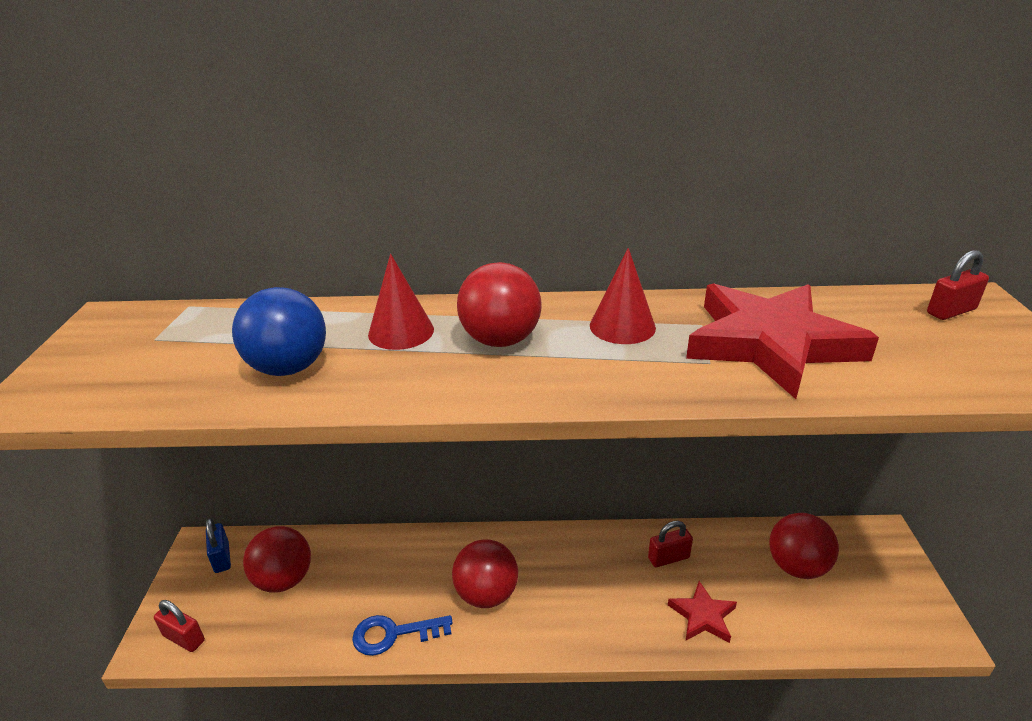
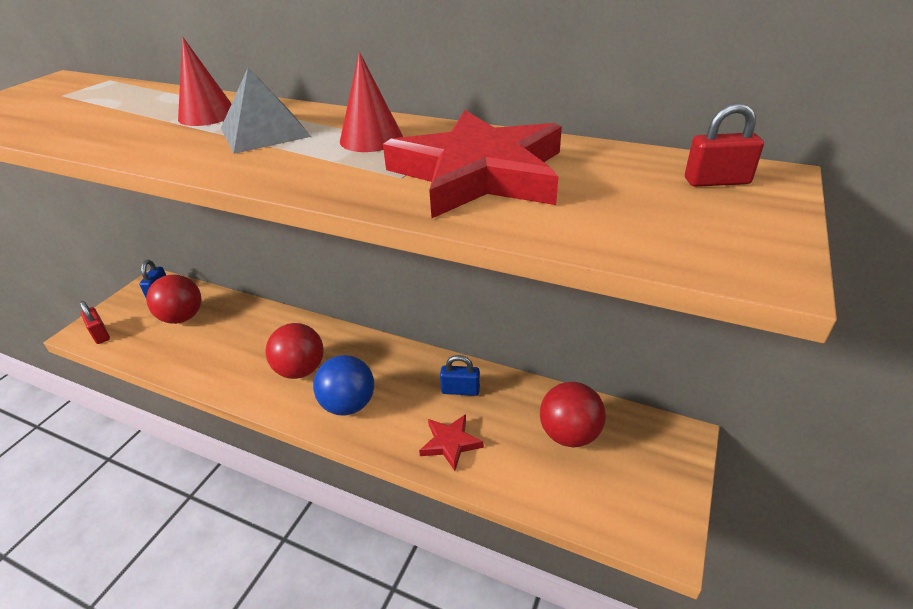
camera: 25 degrees right, 5 degrees up
(289, 368) = (106, 124): blue ball -> blue ball (348, 405)
(394, 634) = (219, 375): blue key -> none
(500, 340) = (264, 132): red ball -> grey pyramid
(668, 558) = (460, 390): red padlock -> blue padlock

